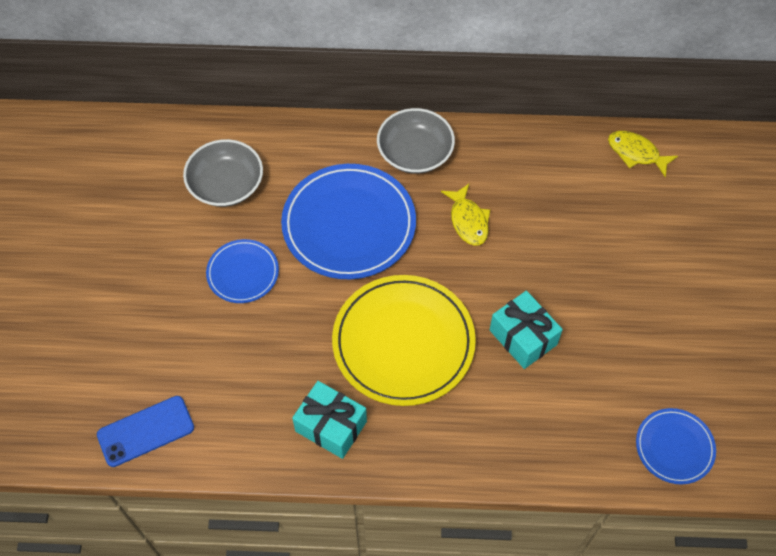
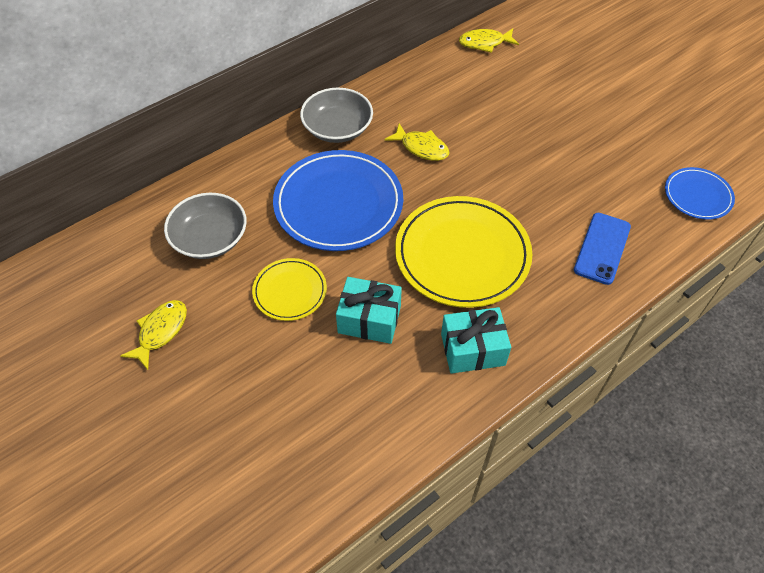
camera: 40 degrees left, 5 degrees down
(127, 237) = (160, 331): none -> yellow fish
(146, 431) = (330, 468): blue phone -> blue phone (602, 248)
(243, 273) = (290, 291): blue plate -> yellow plate
(523, 337) = (537, 195): turquoise gift -> turquoise gift (369, 319)

